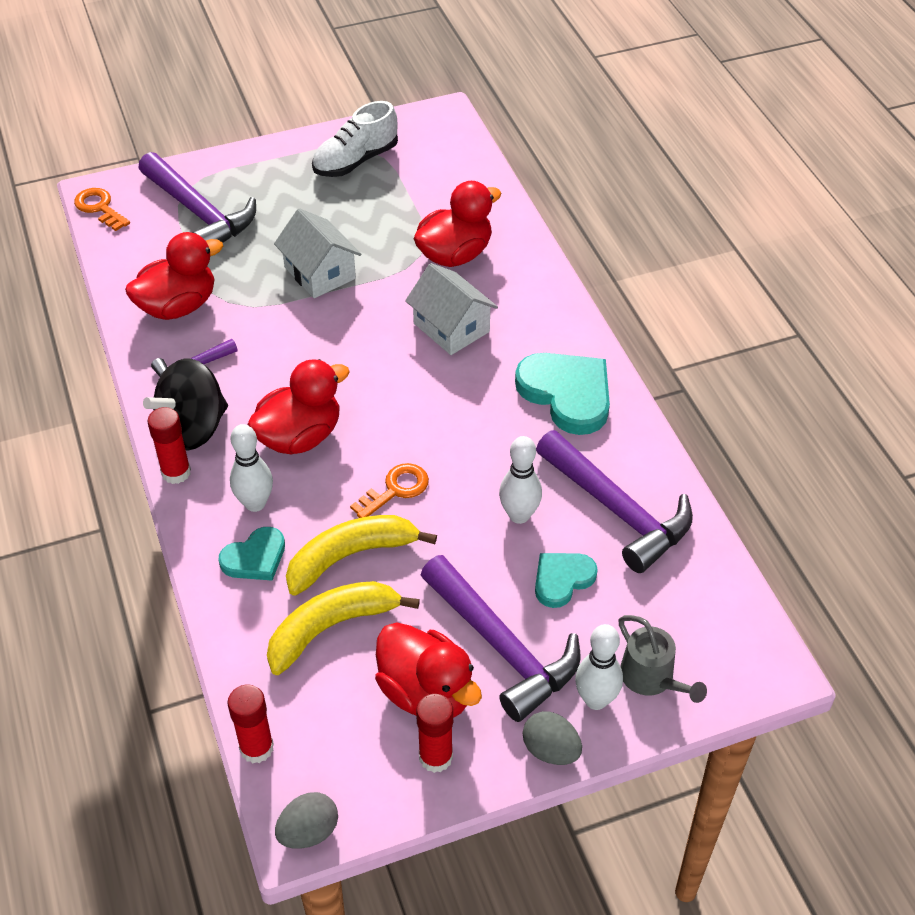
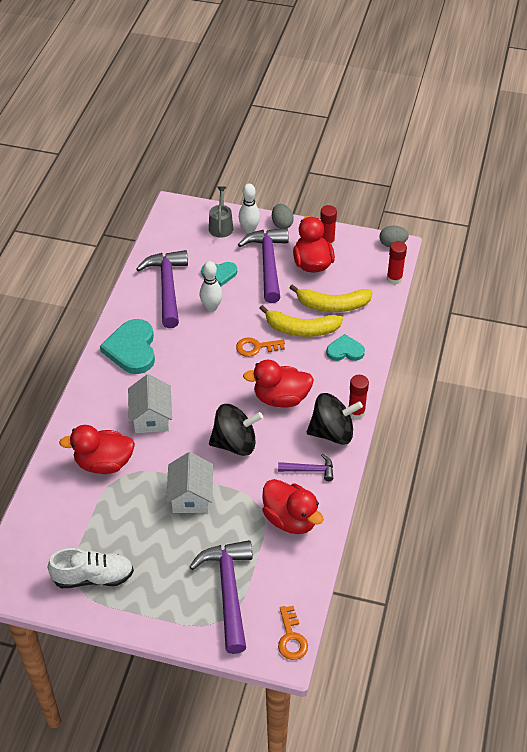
camera: 145 degrees left, 0 degrees up
(178, 306) = (290, 519): red duck -> red duck turned 135 degrees counterclockwise
(255, 503) = (327, 376): white bowling pin -> none
(315, 351) = (235, 443): none -> black spinning top

